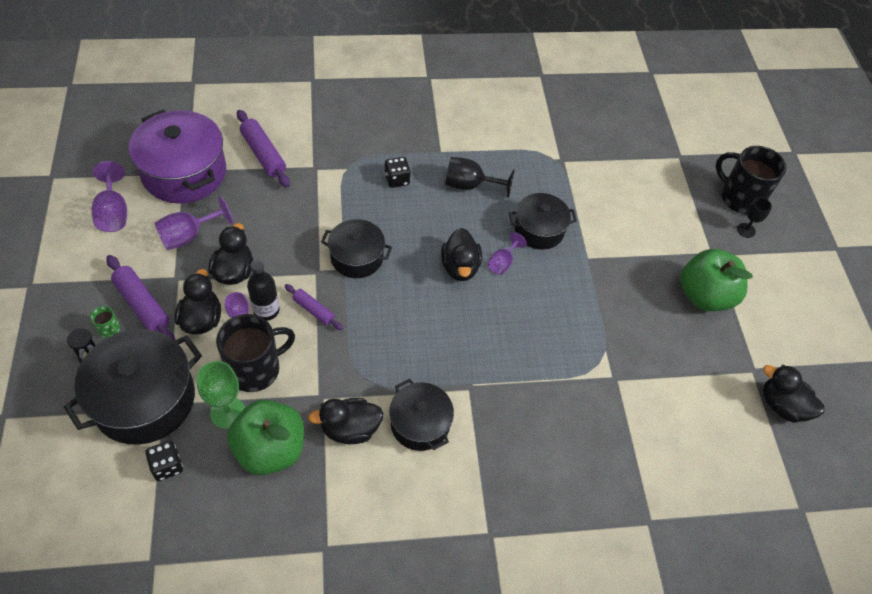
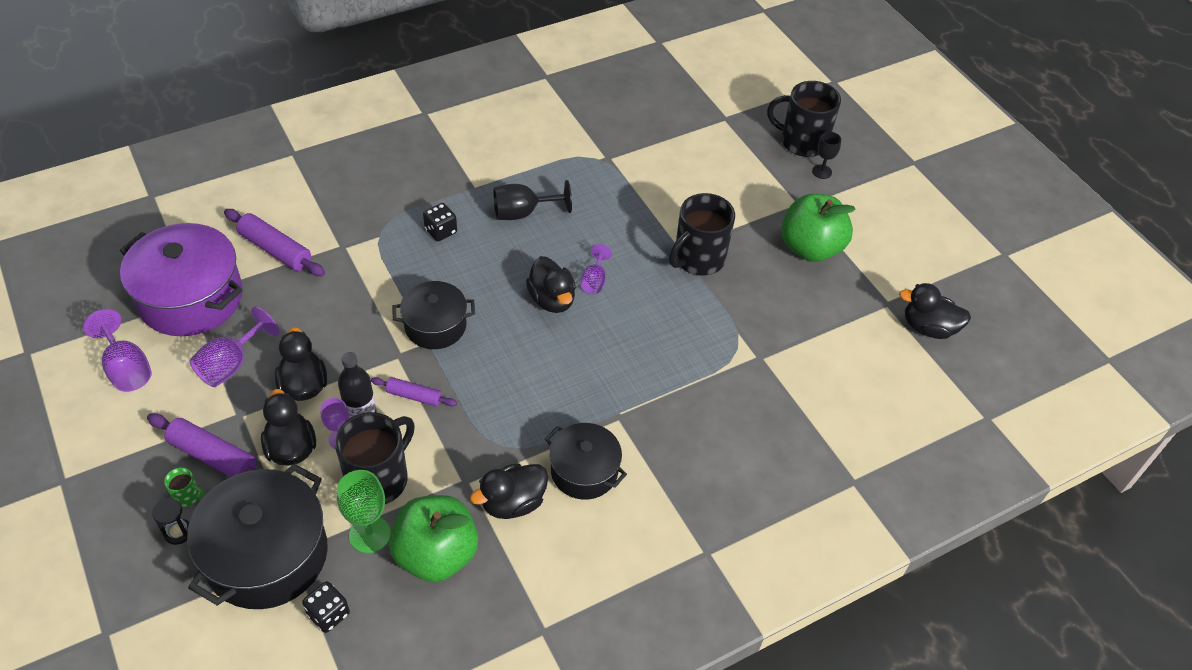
camera: 20 degrees left, 5 degrees down
(539, 230) = (617, 236): black pot -> none
(600, 272) = (698, 259): none -> black mug

